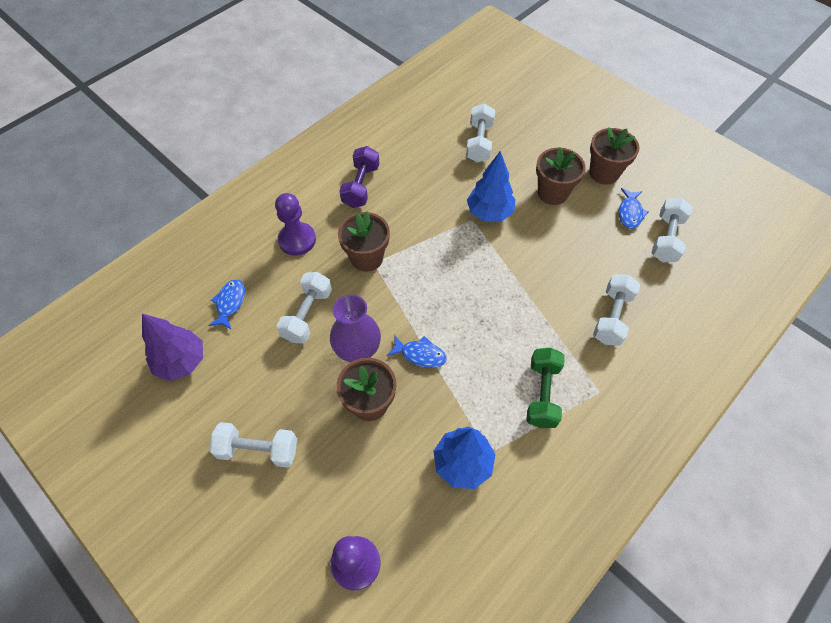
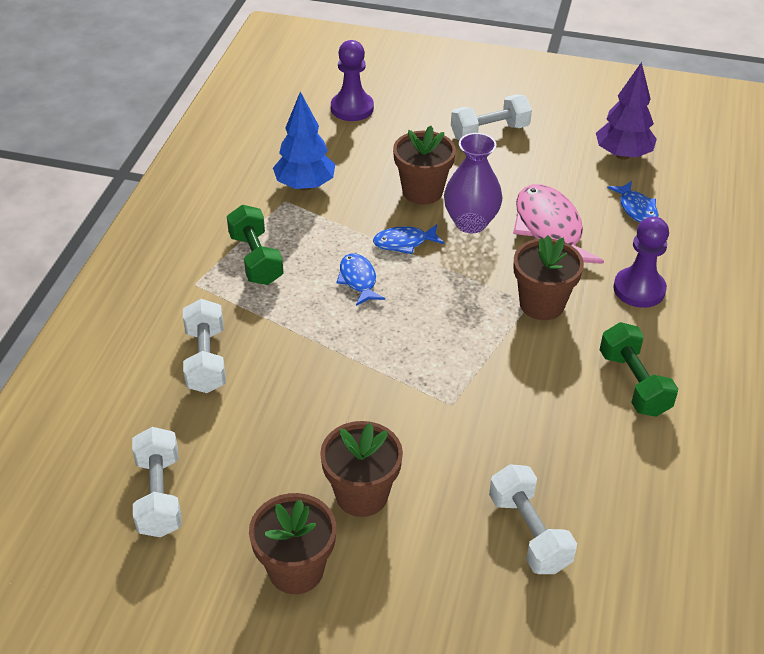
camera: 150 degrees right, 15 degrees down
(307, 315) = (549, 229): white dumbbell -> pink fish
(361, 186) = (633, 383): purple dumbbell -> green dumbbell
(489, 213) = (434, 423): blue tree -> none
(630, 213) = (228, 514): blue fish -> blue fish (358, 280)

